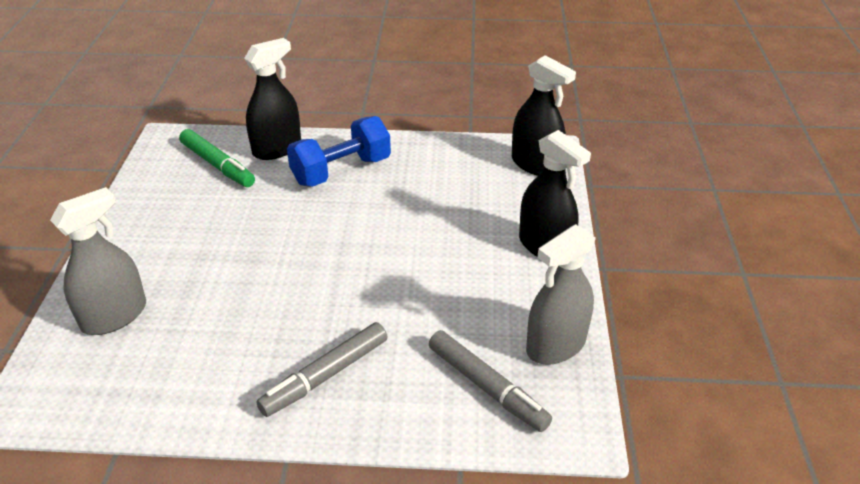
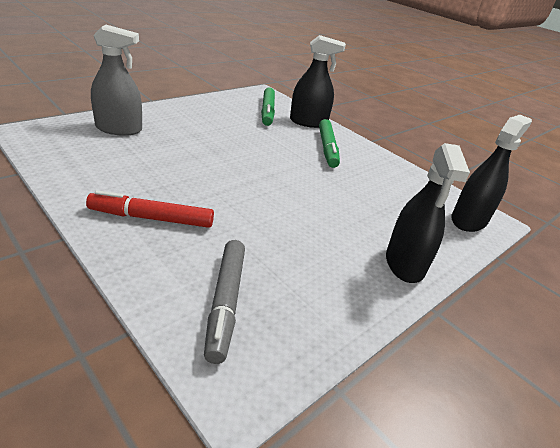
camera: 40 degrees right, 5 degrees down
(325, 376) = (151, 218): grey marker -> red marker
(341, 171) = (327, 148): blue dumbbell -> green marker
(535, 164) = (468, 220): black spray bottle -> black spray bottle turned 135 degrees counterclockwise
(556, 345) = (316, 323): grey spray bottle -> none

